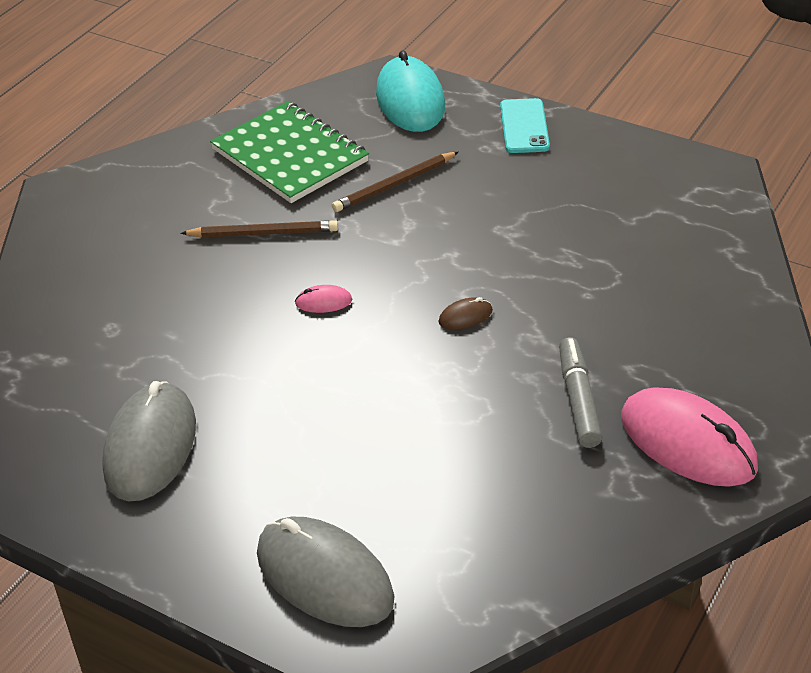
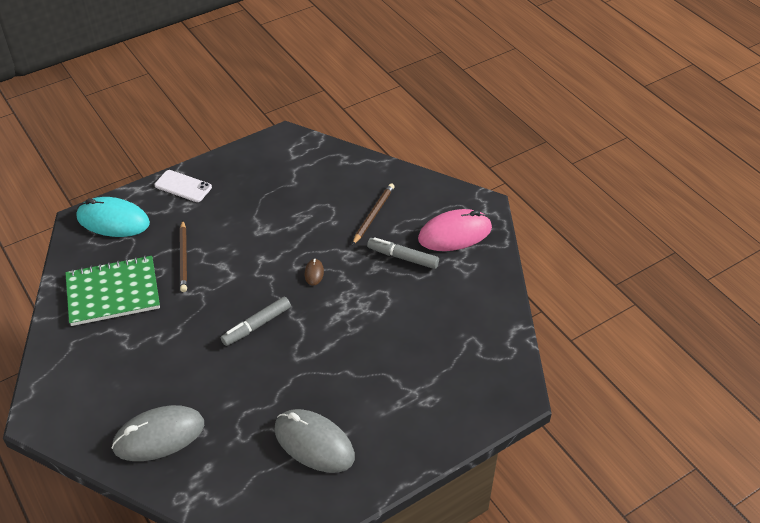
camera: 65 degrees left, 5 degrees up
(263, 233) = (174, 330): brown pencil -> brown pencil (373, 215)
(323, 302) = (256, 325): pink mouse -> grey marker
(324, 577) = (454, 399): grey mouse -> grey mouse (159, 436)
(524, 126) = (183, 186): turquoise phone -> white phone

